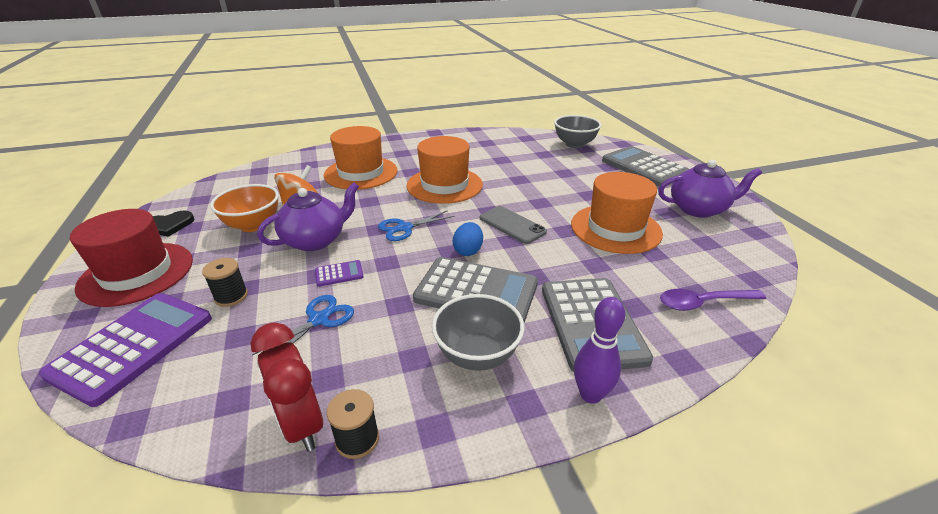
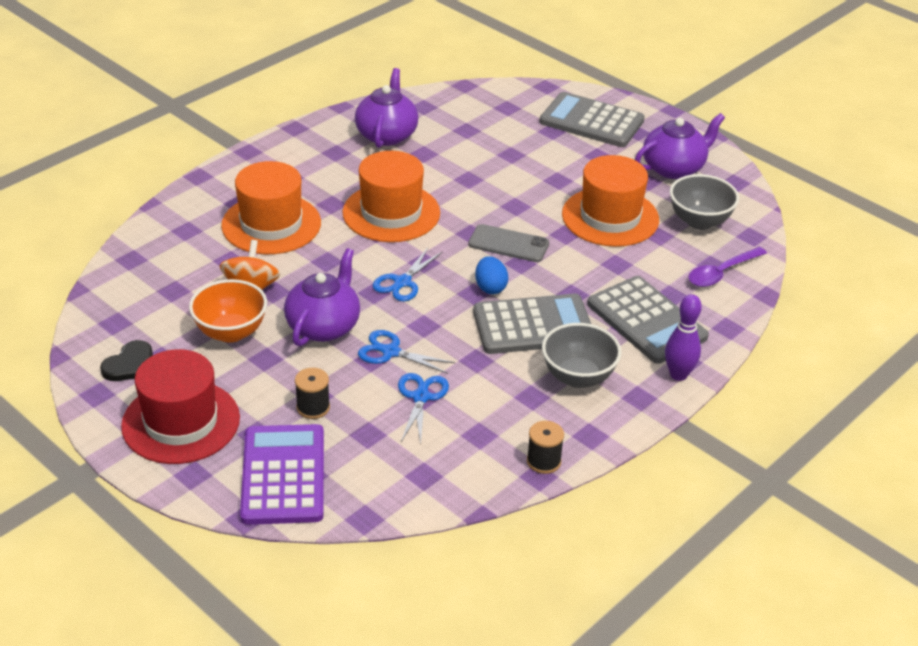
camera: 30 degrees left, 5 degrees up
(301, 424) = (494, 468): red clock -> none
(339, 274) = (390, 352): purple calculator -> blue scissors
(487, 146) = (387, 135): none -> purple teapot
(574, 144) = (491, 103): grey bowl -> grey bowl (699, 221)

